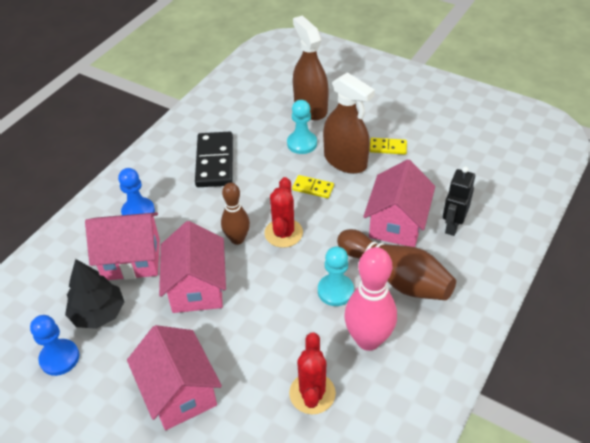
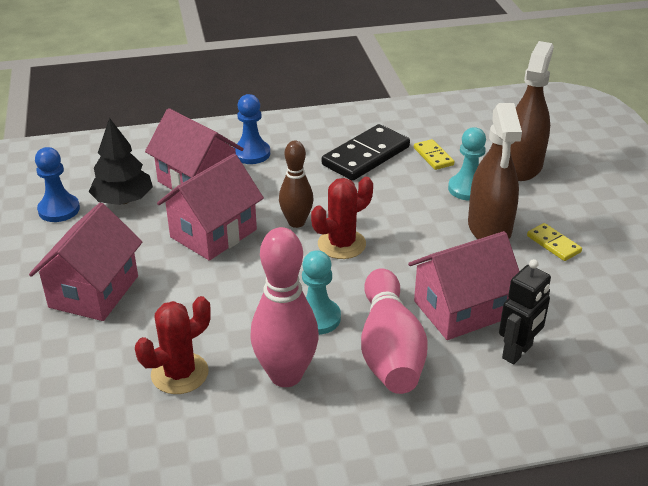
camera: 45 degrees right, 10 degrees down
(313, 188) = (422, 229): yellow domino -> yellow domino (433, 156)
(396, 277) = (389, 349): brown bowling pin -> pink bowling pin
(452, 226) = (517, 352): black robot -> black robot turned 150 degrees clockwise

